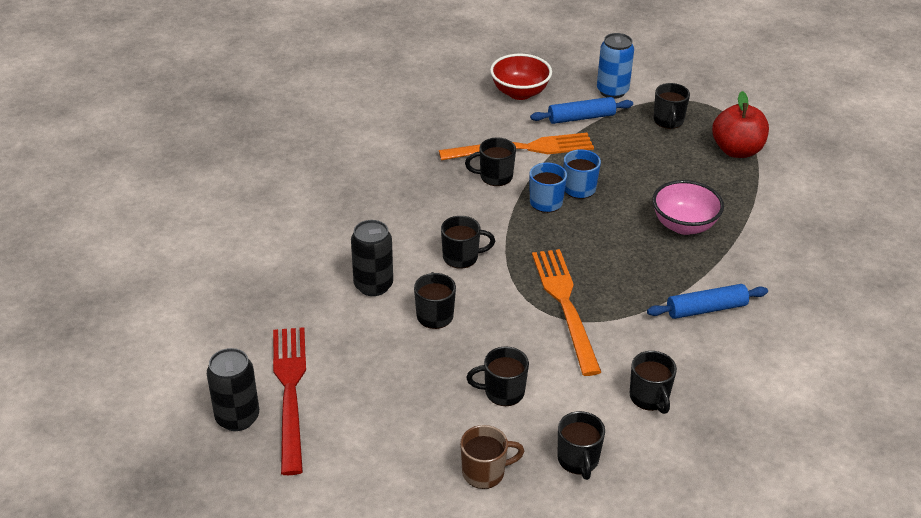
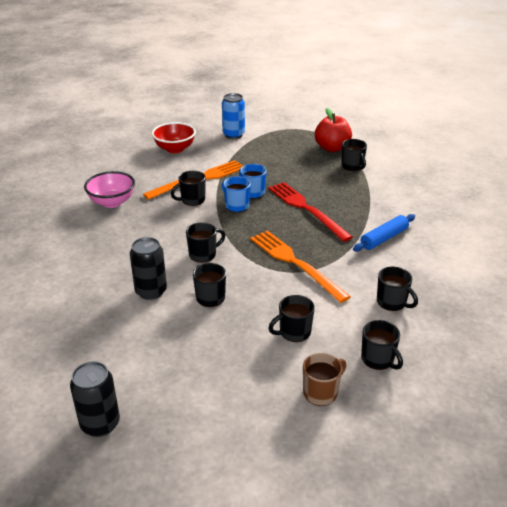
camera: 25 degrees left, 5 degrees down
(290, 392) = (133, 388): red fork -> red fork (306, 209)
(581, 118) = (224, 153): blue rolling pin -> none
(668, 121) = (280, 142): black mug -> black mug (352, 166)
(684, 225) = (333, 195): pink bowl -> pink bowl (112, 202)

